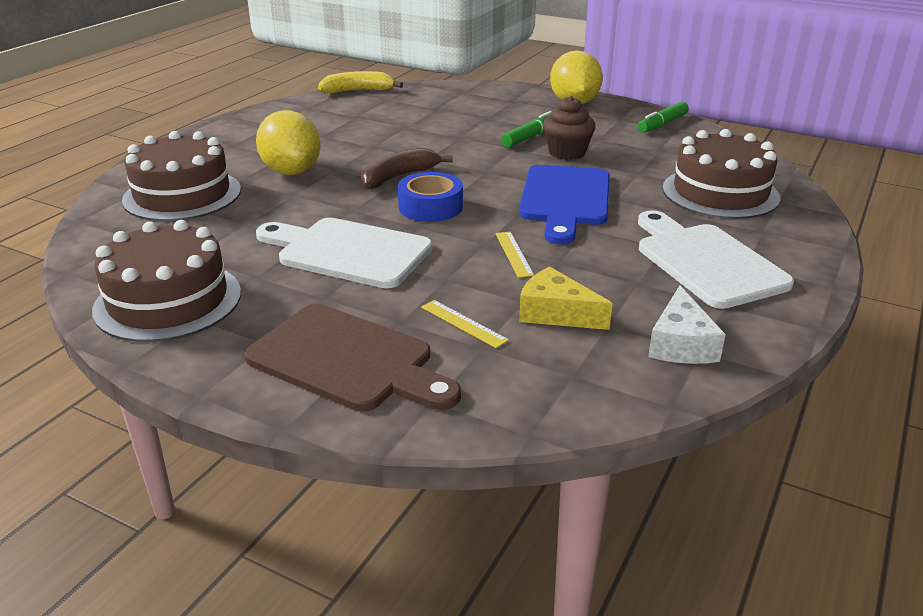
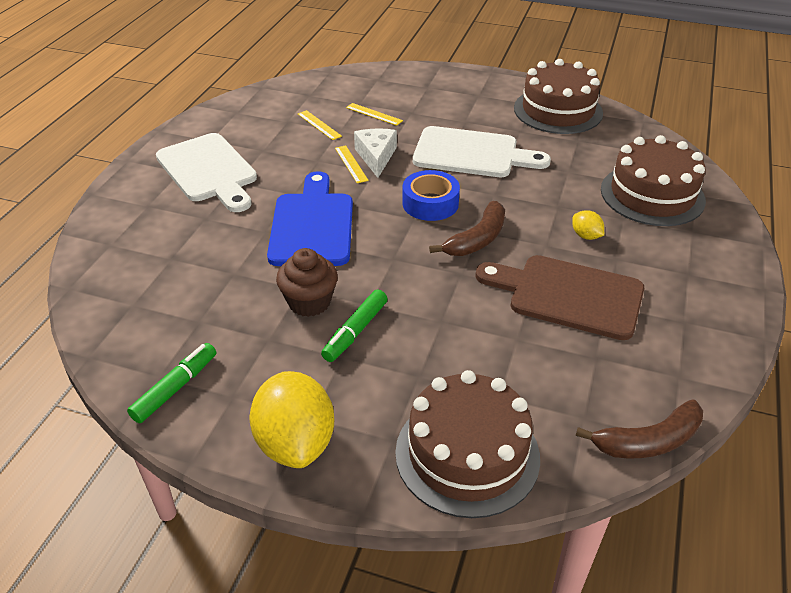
camera: 170 degrees right, 10 degrees up
(291, 171) = (586, 236): yellow lemon -> yellow lemon, size x0.45
(347, 360) = (430, 91): brown cutting board -> brown cutting board (568, 296)
(358, 91) = (648, 441): yellow banana -> brown banana
(556, 313) = (319, 125): yellow cheese -> yellow ruler
(681, 344) = (247, 115): white cheese -> white cheese (376, 157)
(720, 193) = (161, 250): brown cake -> brown cake (467, 454)

